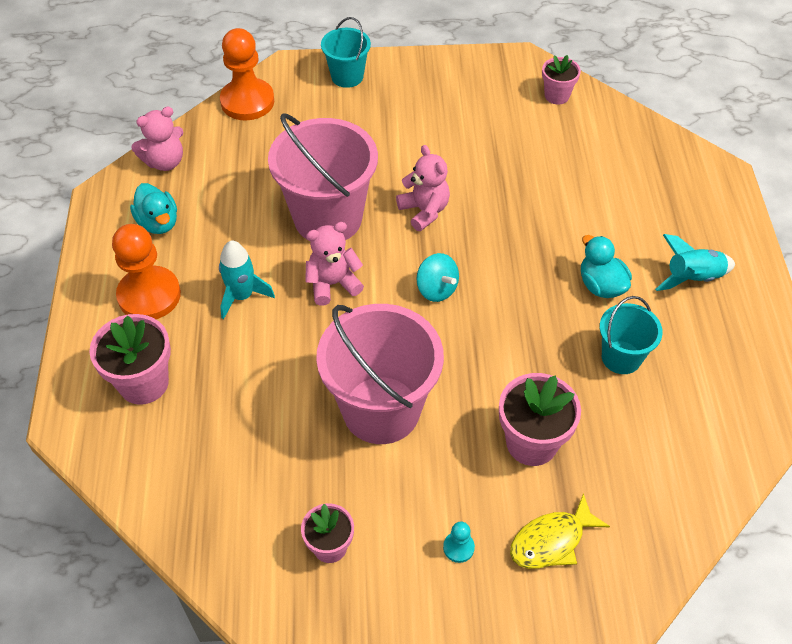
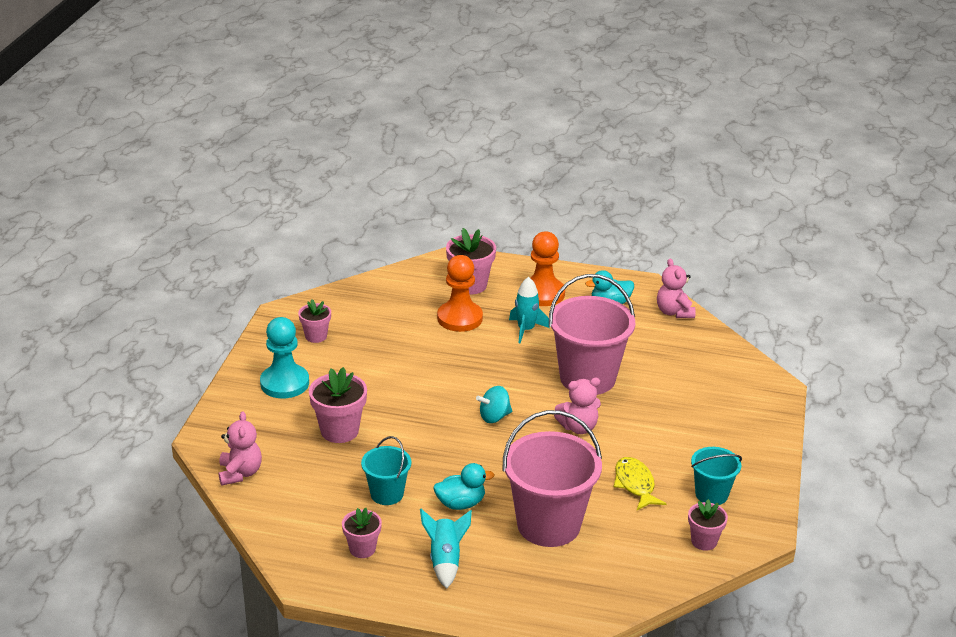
camera: 105 degrees right, 20 degrees down
(247, 101) = (736, 358): orange pawn -> orange pawn (460, 318)
(333, 284) = (520, 370): pink teddy bear -> pink teddy bear (240, 473)
(347, 76) = (759, 416): turquoise bucket -> turquoise bucket (711, 494)
(381, 410) = (401, 372): pink bucket -> pink bucket (548, 524)
(458, 547) = (284, 383): turquoise pawn -> turquoise pawn, size x2.35
(551, 541) = (265, 421): yellow fish -> yellow fish (635, 484)
(719, 354) = (362, 549): none -> pink flower pot

